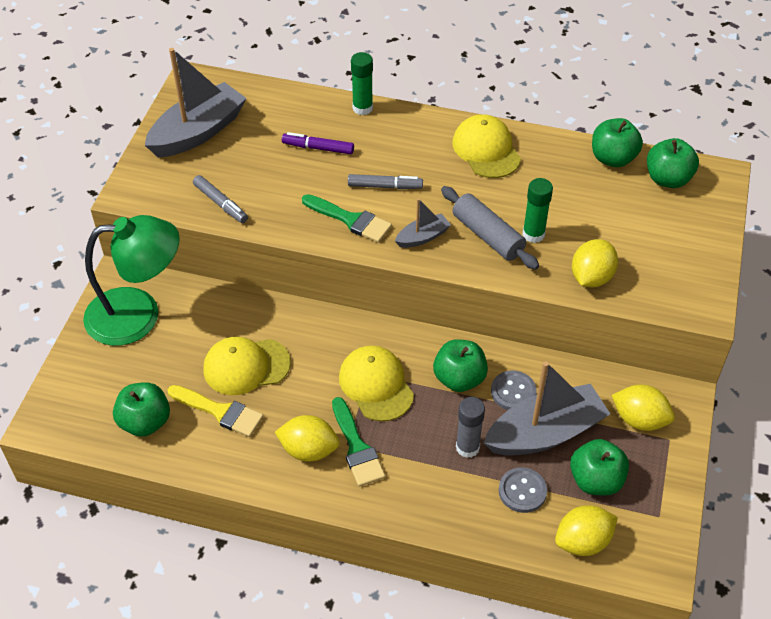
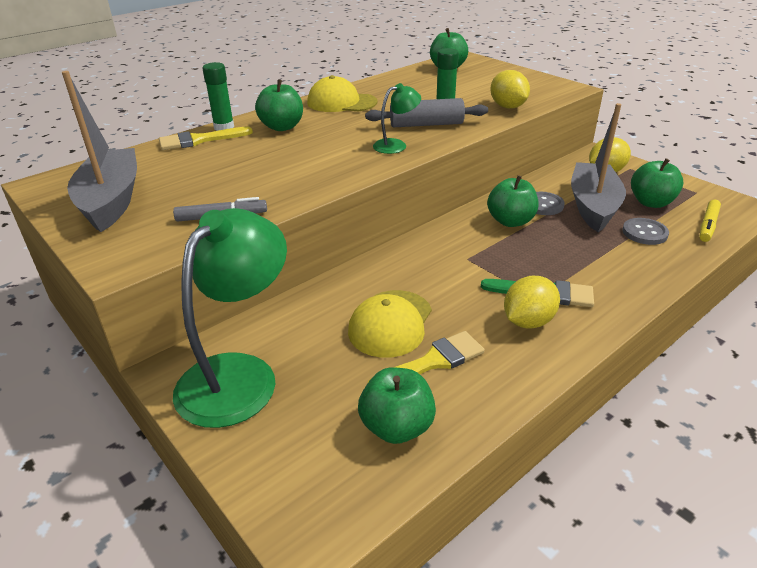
camera: 55 degrees left, 15 degrees down
(318, 148) = (234, 155): purple marker -> none
(326, 110) = (199, 140): none -> yellow brush
(350, 220) = (336, 165): green brush -> none
(376, 385) = (482, 260): yellow cap -> none
(385, 186) = (321, 143): grey marker -> none
(422, 237) = (396, 145): grey boat -> green lamp
(467, 447) = (584, 241): grey glue stick -> none
(583, 541) = (707, 225): yellow lemon -> yellow marker
(612, 158) = (408, 74): green apple -> green apple (282, 127)

